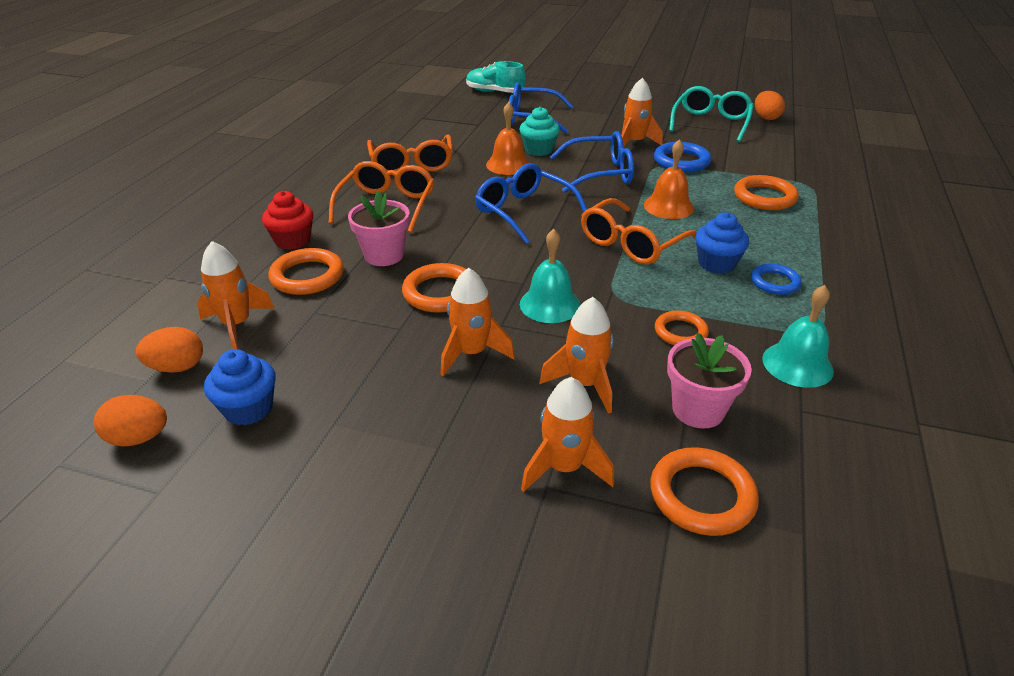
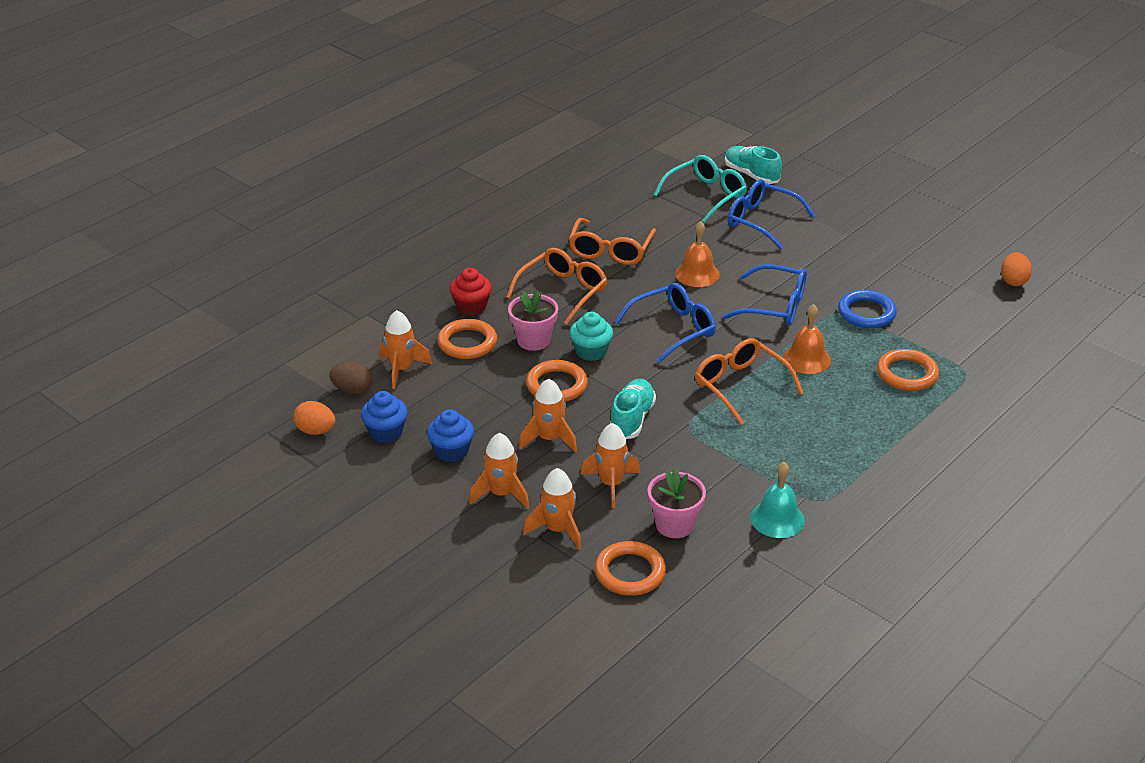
camera: 25 degrees right, 0 degrees up
(177, 367) = (352, 390): orange egg -> brown egg
(523, 211) = (674, 329): blue glasses -> blue glasses turned 75 degrees clockwise
(538, 150) = (738, 263): turquoise cupcake -> turquoise cupcake (591, 351)
(550, 304) = (632, 419): turquoise bell -> turquoise shoe
(631, 244) = (740, 386): orange glasses -> orange glasses turned 75 degrees clockwise
(634, 143) = (840, 279): orange rocket -> orange rocket (501, 494)
(680, 332) = (712, 469): orange ring -> none
(710, 123) = (945, 273): turquoise glasses -> turquoise glasses (706, 195)
(716, 264) = (795, 424): blue cupcake -> blue cupcake (451, 451)
(774, 282) = (828, 454): blue ring -> none

